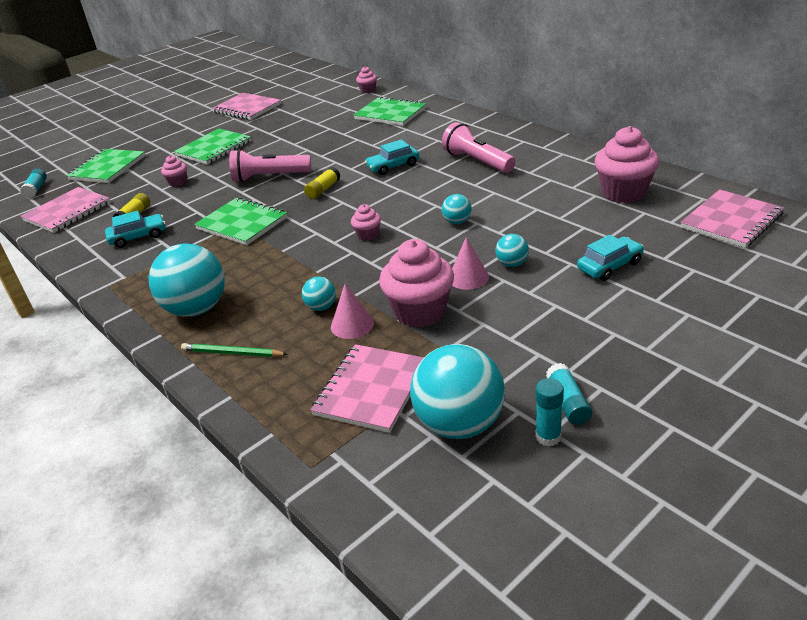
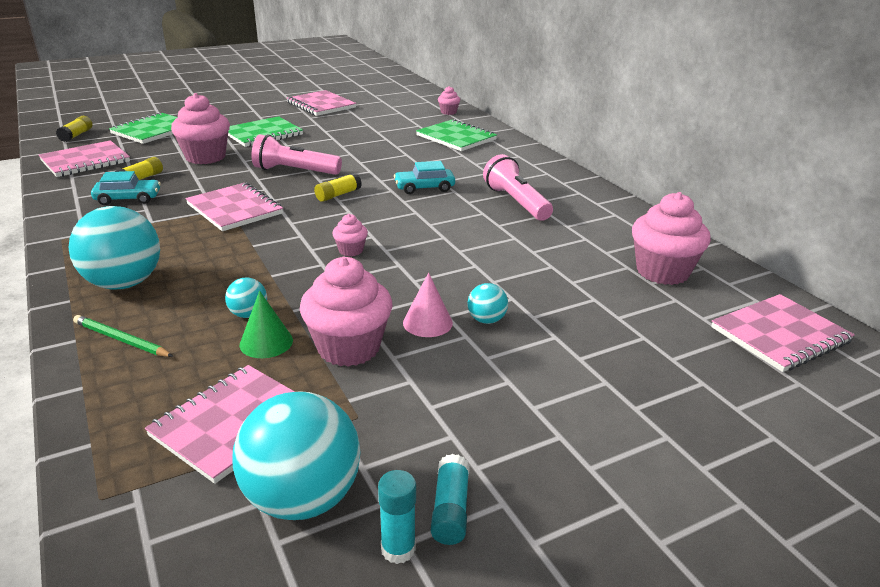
camera: 10 degrees right, 5 degrees down
(36, 189) = (76, 135): turquoise glue stick -> yellow glue stick
(178, 182) = (205, 157): pink cupcake -> pink cupcake, size x2.05
(242, 223) = (234, 209): green notebook -> pink notebook
(352, 325) = (266, 342): pink cone -> green cone
(457, 222) = (454, 259): turquoise ball -> none
(609, 266) = (600, 351): turquoise car -> none

